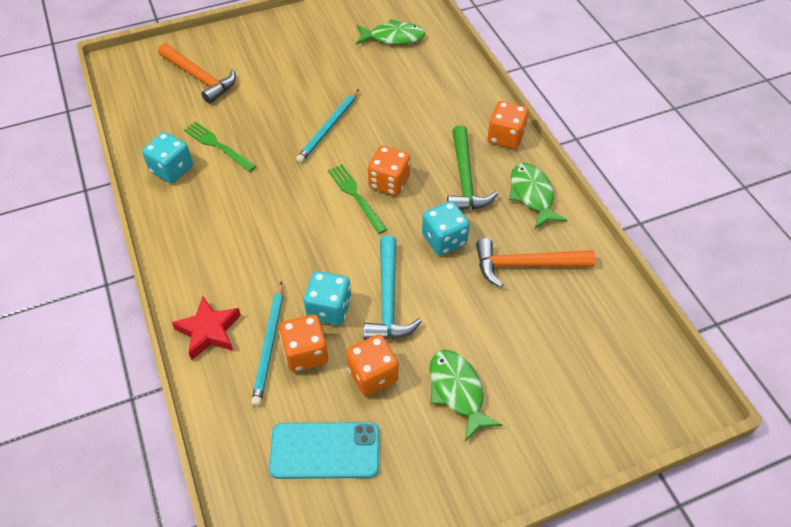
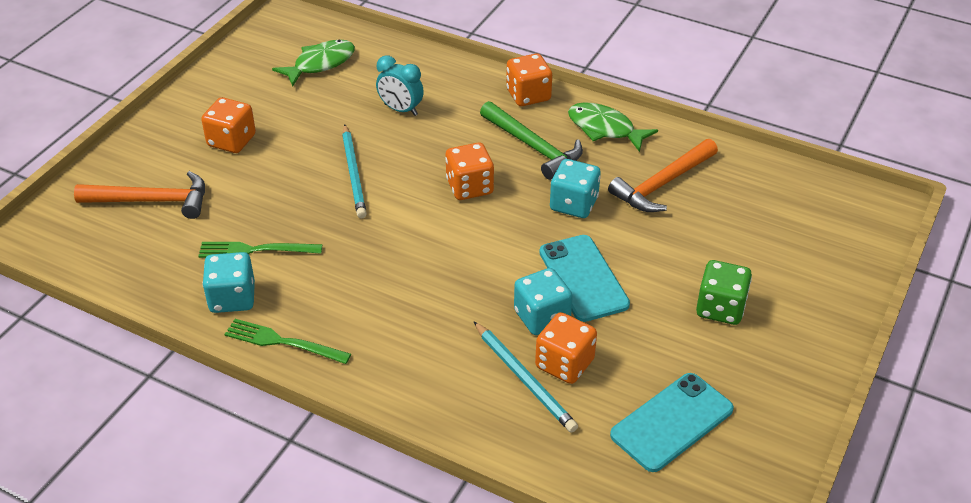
camera: 40 degrees left, 10 degrees down
(209, 331) = (454, 405): red star -> none
(355, 196) = (452, 215): green fork -> green fork (282, 342)
(373, 375) = (641, 341): orange dice -> orange dice (231, 141)
(388, 299) = (583, 278): turquoise hammer -> turquoise phone
(407, 99) = (401, 110): none -> turquoise clock
(457, 391) = (720, 308): green fish -> green dice

